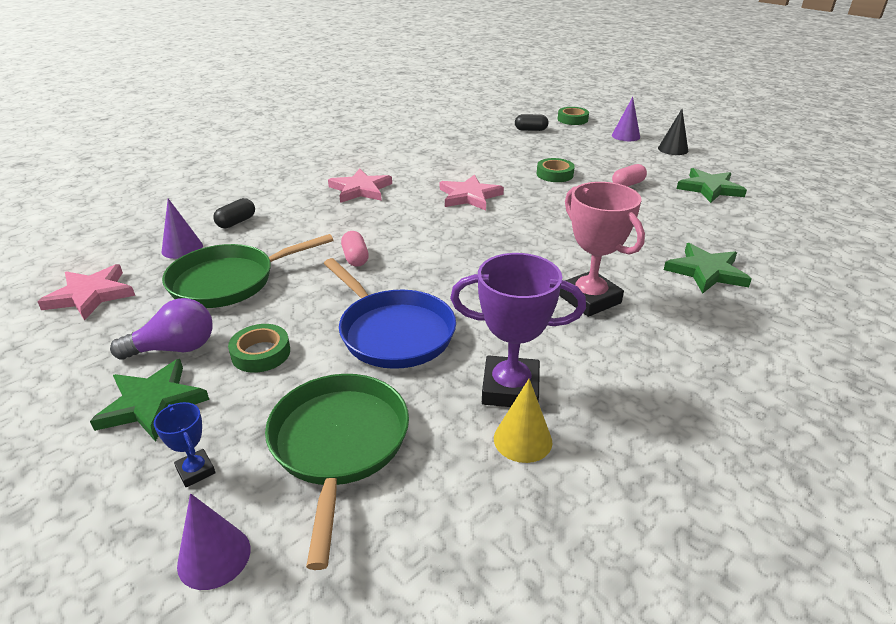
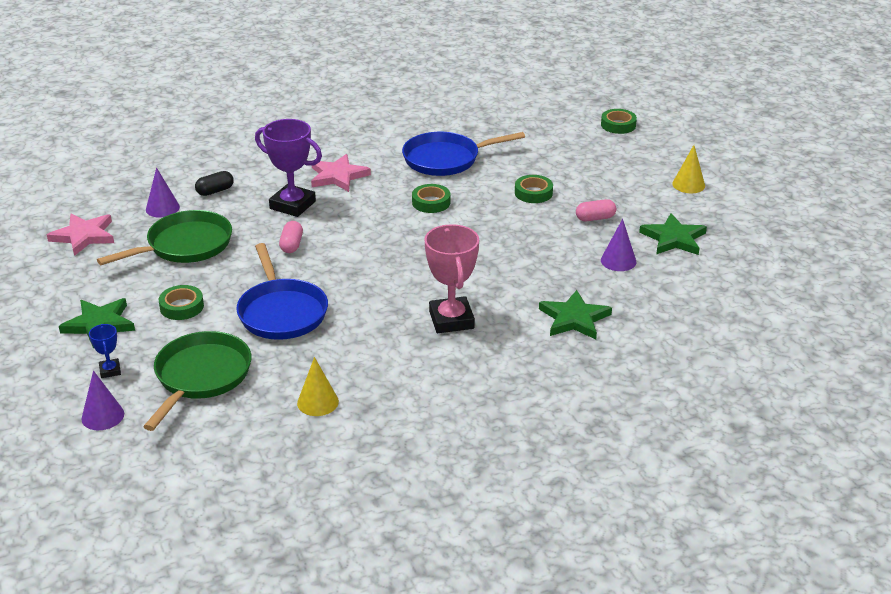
camera: 20 degrees right, 0 degrees up
(175, 348) = (126, 290): purple light bulb -> none
(229, 281) = (185, 245): green pan -> green pan turned 150 degrees clockwise
(452, 162) = (446, 159): none -> blue pan
(469, 196) = (431, 202): pink star -> green tape
(510, 388) = (335, 370): purple trophy -> purple trophy (292, 205)
(530, 130) = (559, 132): black capsule -> none
(625, 136) = (655, 158): purple cone -> purple cone (618, 261)
(673, 149) = (688, 184): black cone -> yellow cone

